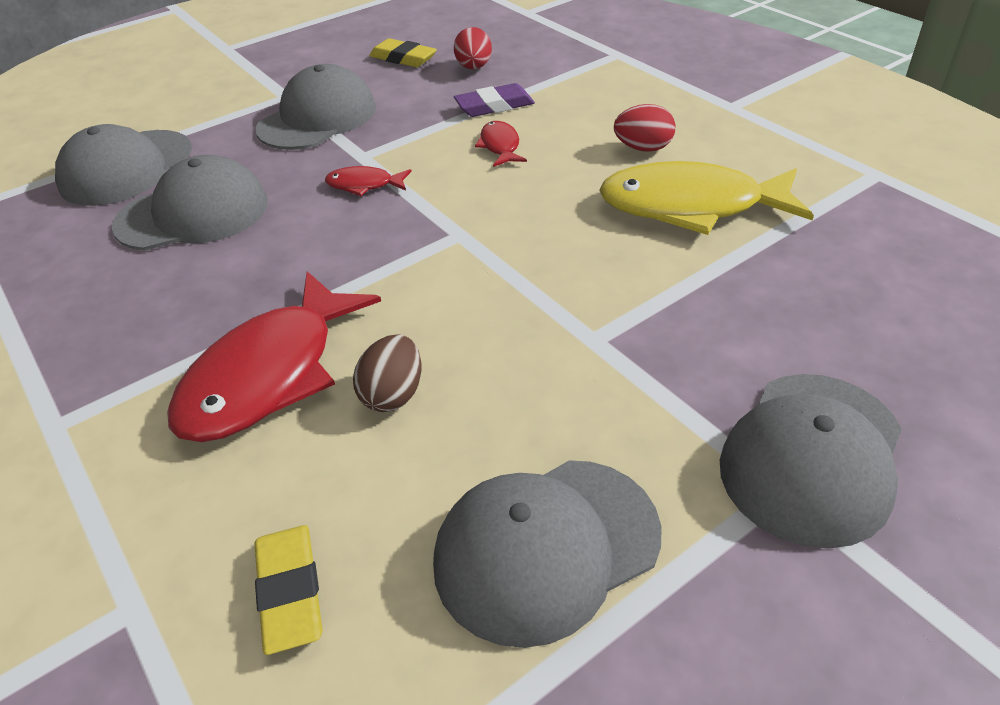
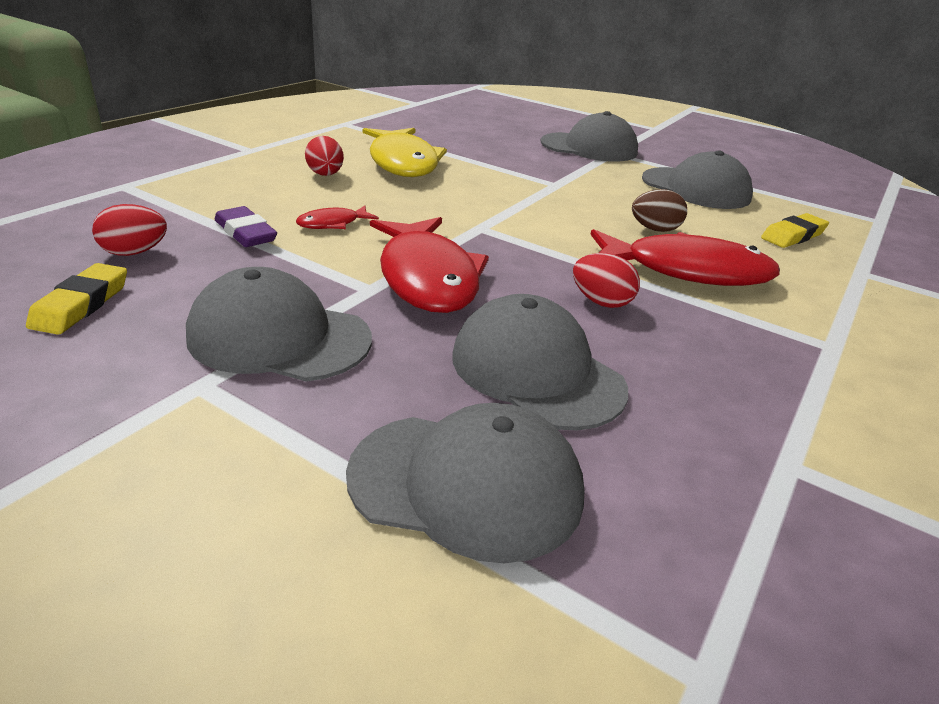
camera: 115 degrees left, 10 degrees down
(256, 278) = (601, 302): none -> red egg
(364, 185) = (427, 277): red fish -> red fish, size x2.20

